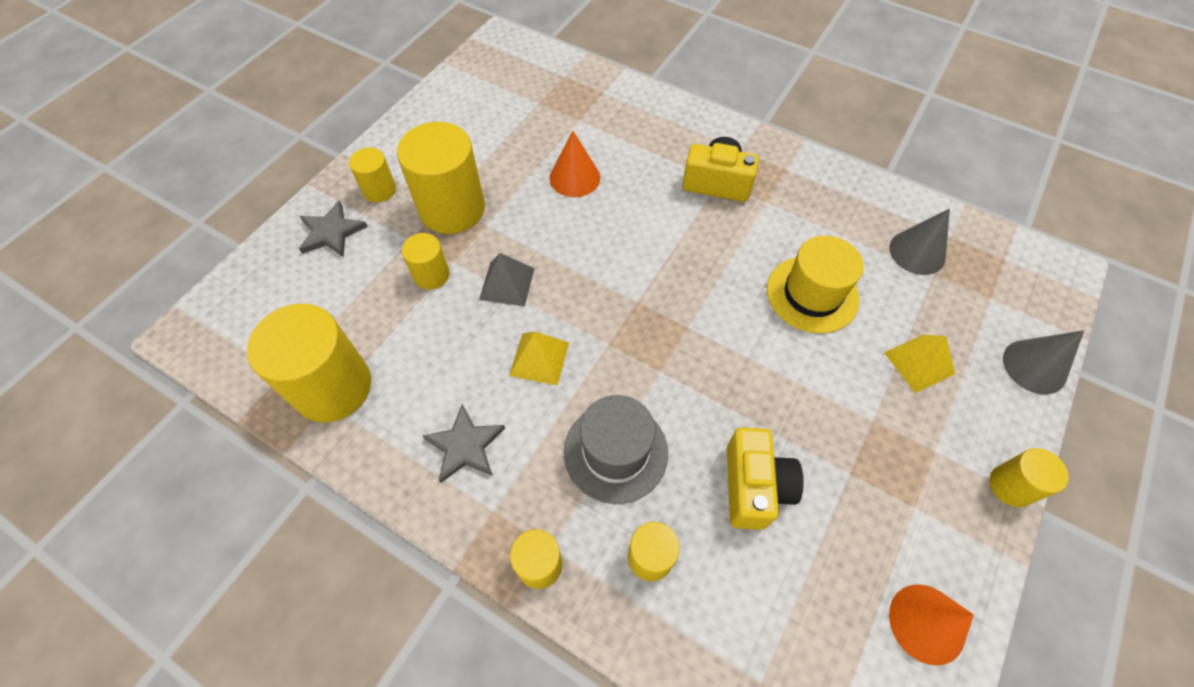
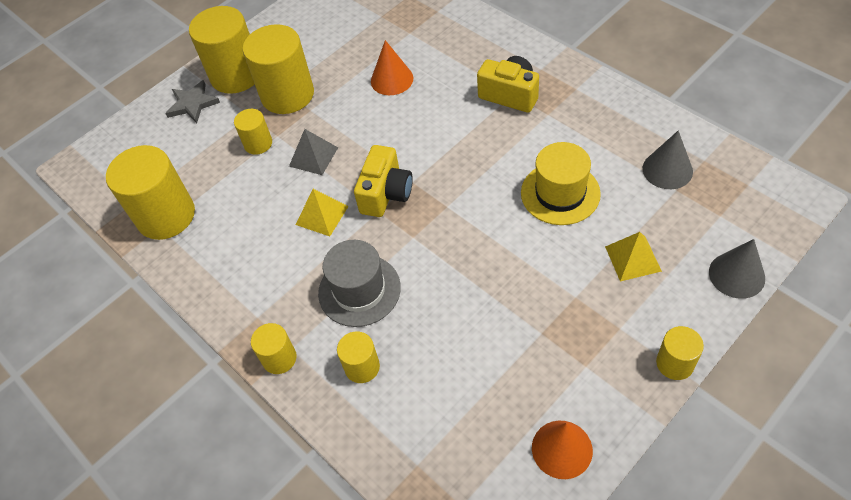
camera: 20 degrees right, 5 degrees down
(379, 190) = (236, 75): yellow cylinder -> yellow cylinder, size x1.95
(465, 446) = (249, 269): grey star -> none
(754, 487) = (459, 331): yellow camera -> yellow camera (386, 194)

